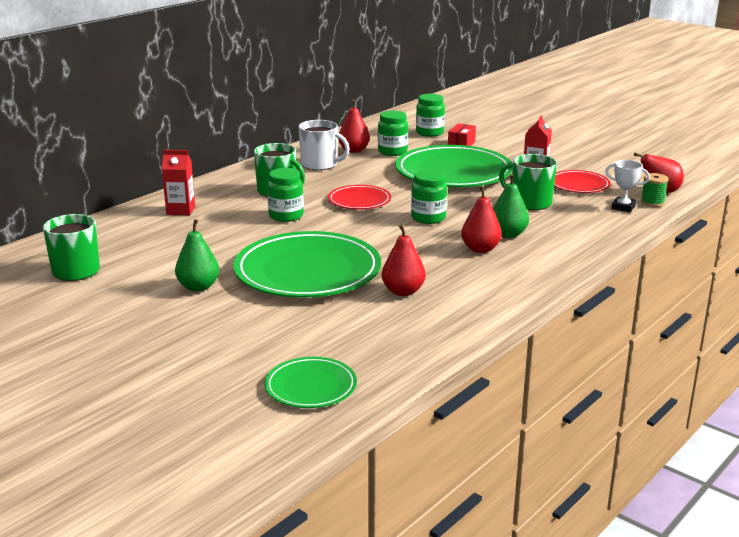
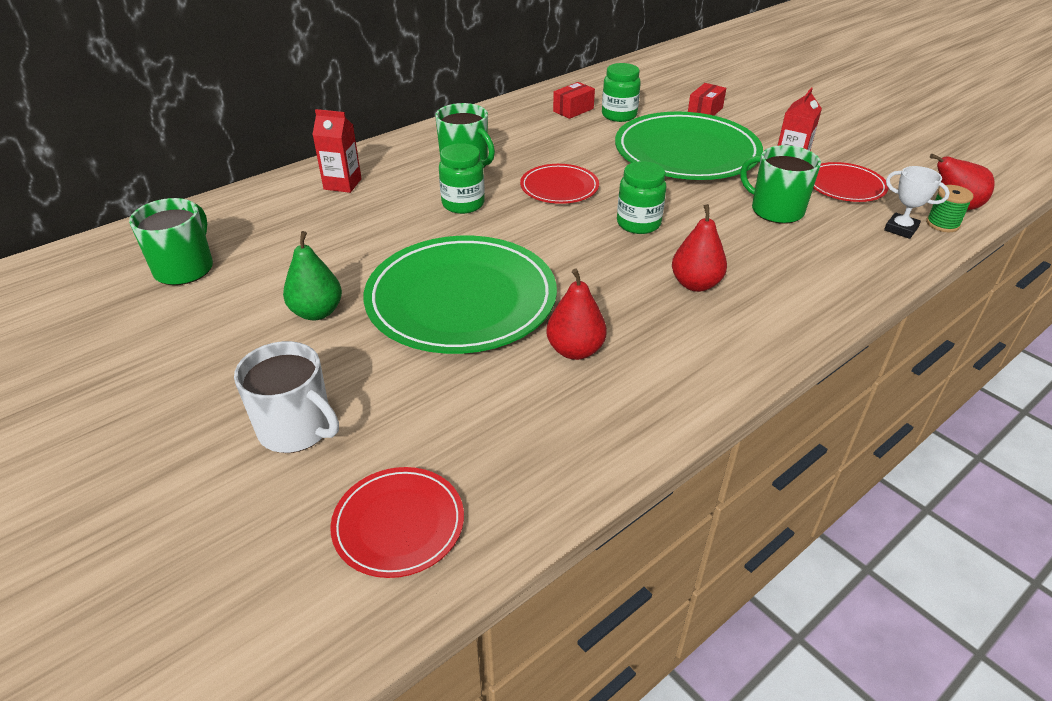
camera: 10 degrees right, 15 degrees up
(311, 386) = (398, 524): green plate -> red plate
(320, 164) = (527, 128): white mug -> white mug (296, 428)
(354, 150) = (573, 110): red pear -> red box
(429, 133) = (670, 90): green jar -> none
(508, 234) = (737, 261): green pear -> none

